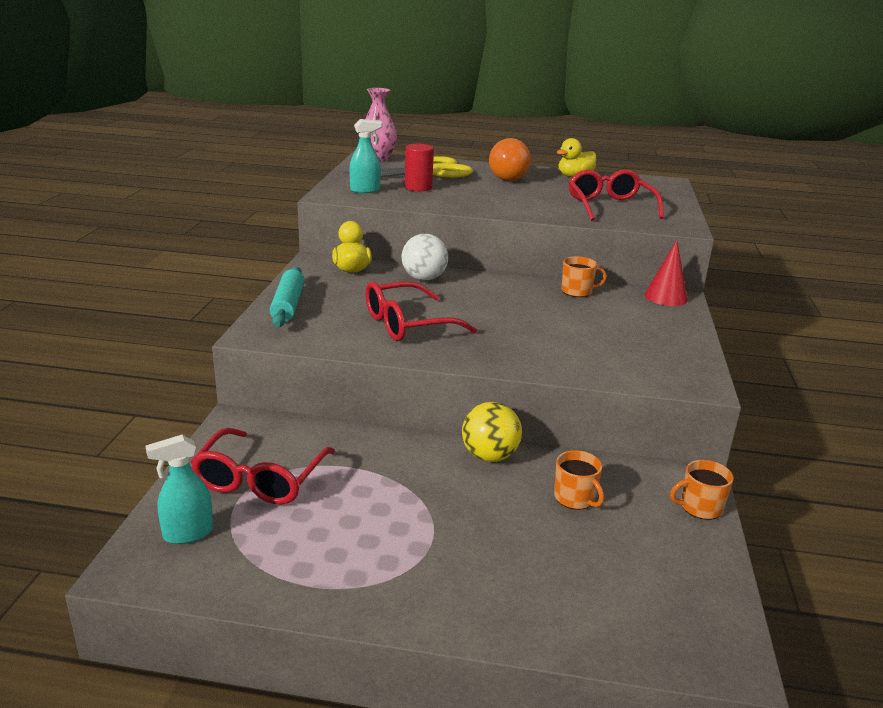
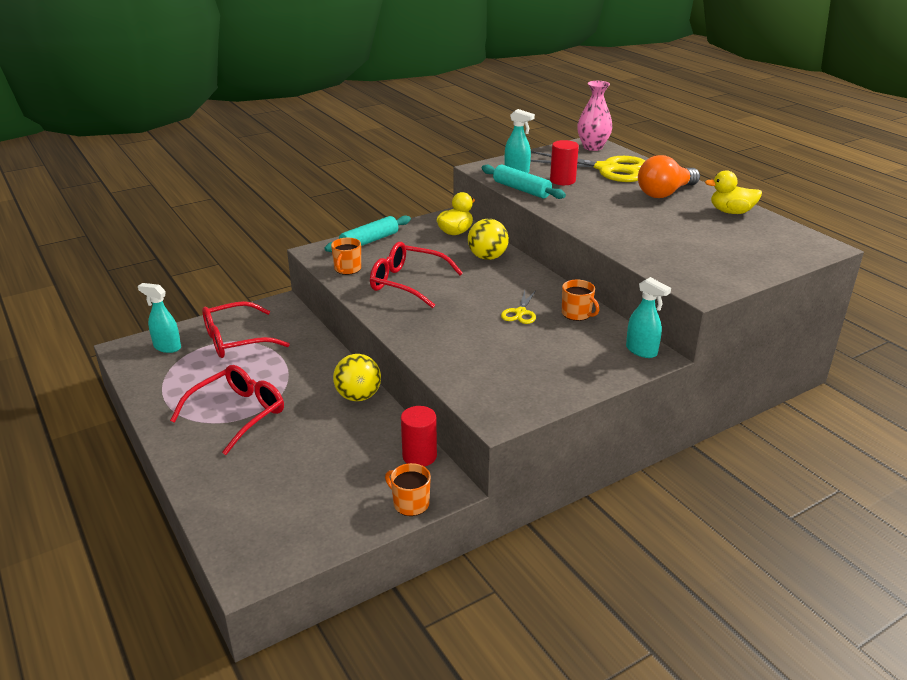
camera: 50 degrees right, 5 degrees up
(404, 202) = (521, 189): none -> turquoise rolling pin
(424, 278) = (487, 257): white ball -> yellow ball
(542, 307) = (520, 312): none -> yellow scissors
(575, 498) = (352, 448): orange mug -> orange mug (347, 269)
(610, 206) = (685, 249): red glasses -> red glasses (238, 414)
(630, 469) = (419, 456): none -> red cylinder
(666, 297) = (641, 351): red cone -> turquoise spray bottle

